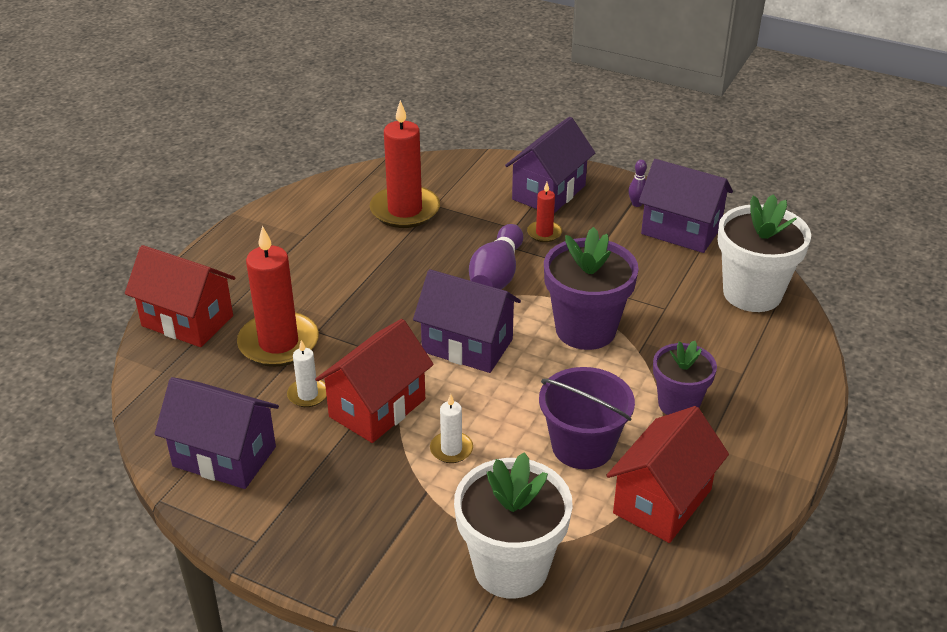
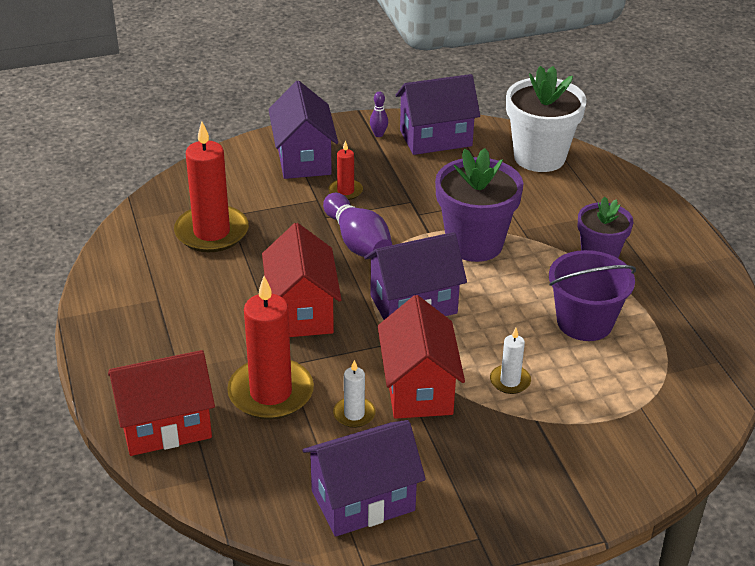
camera: 45 degrees left, 0 degrees up
(511, 568) = (656, 428): white flower pot -> none
(662, 501) = (676, 324): red house -> red house (302, 311)

